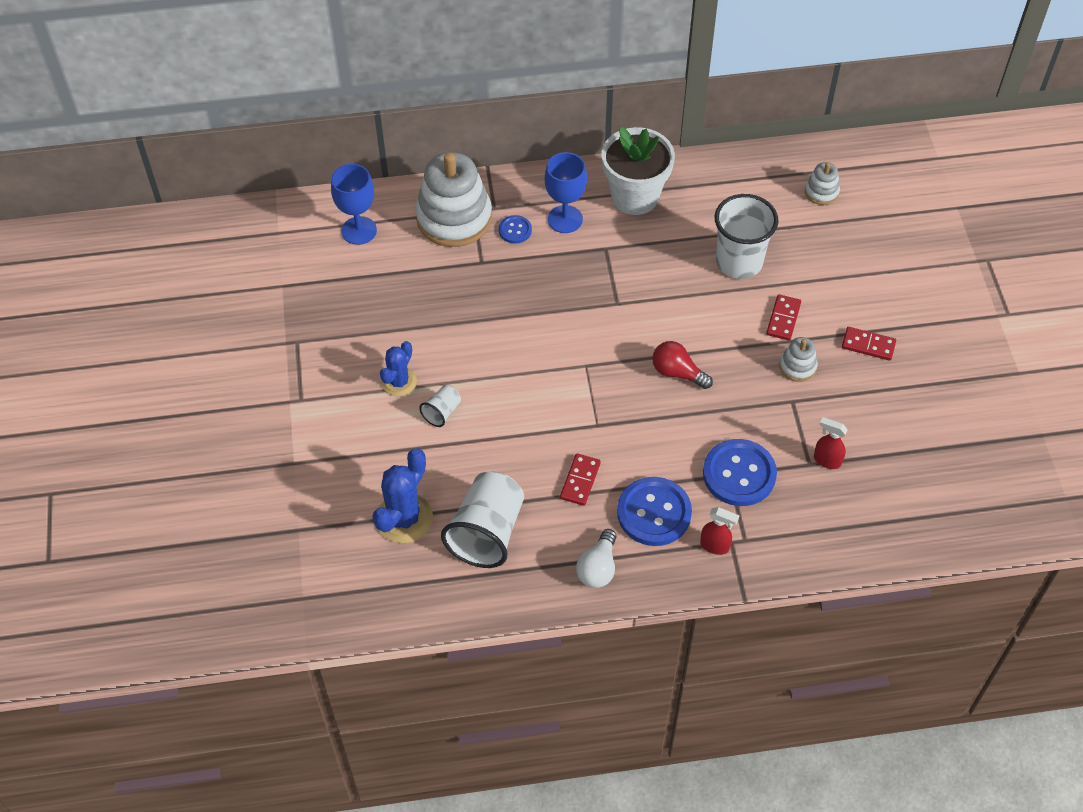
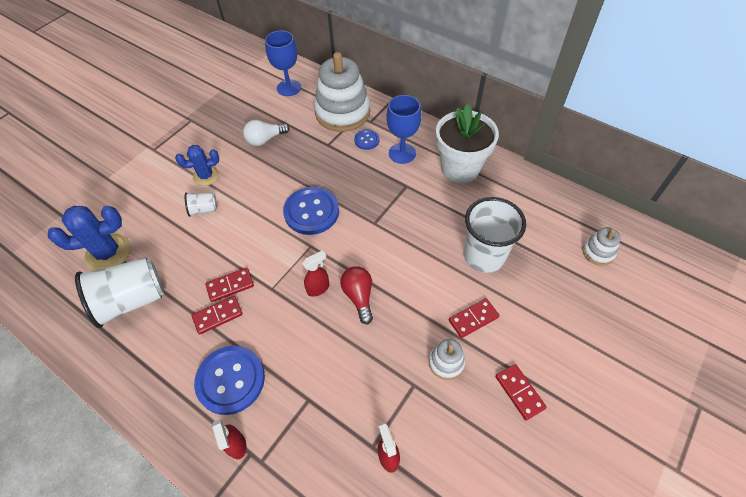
camera: 45 degrees right, 0 degrees up
(558, 451) = (230, 286): none -> red domino
(598, 568) = (154, 385): white light bulb -> white light bulb (265, 139)
(636, 393) = (318, 288): none -> red spray bottle
(739, 474) = (315, 406): blue button -> blue button (311, 212)

